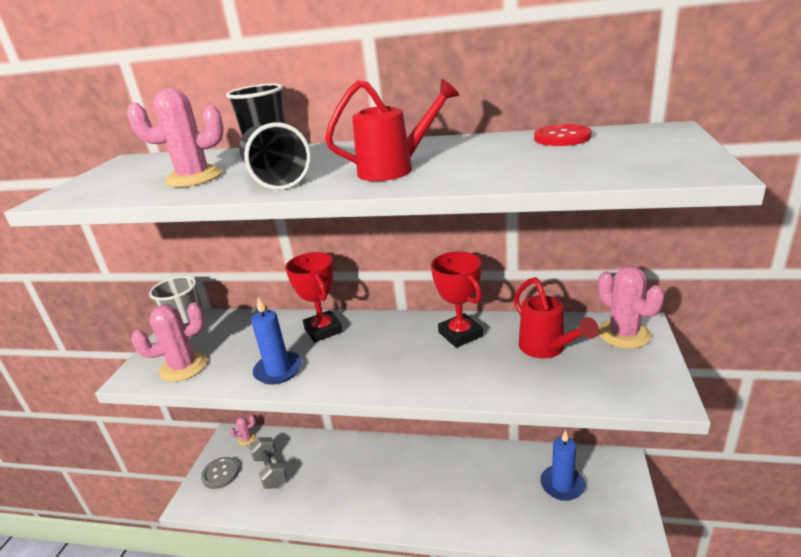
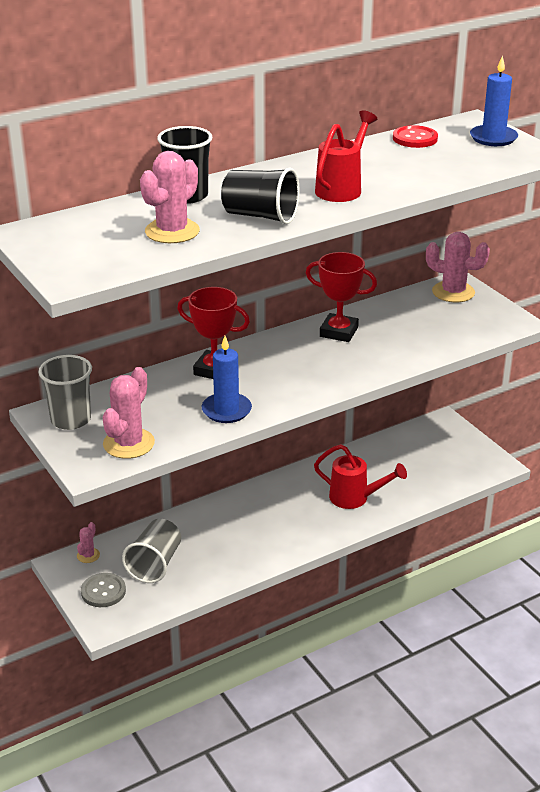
camera: 45 degrees left, 5 degrees up
(270, 471) = (155, 564): grey dumbbell -> grey cup
(547, 349) = (415, 320): red watering can -> red watering can (355, 498)
(562, 485) = (416, 455): blue candle -> blue candle (493, 138)

